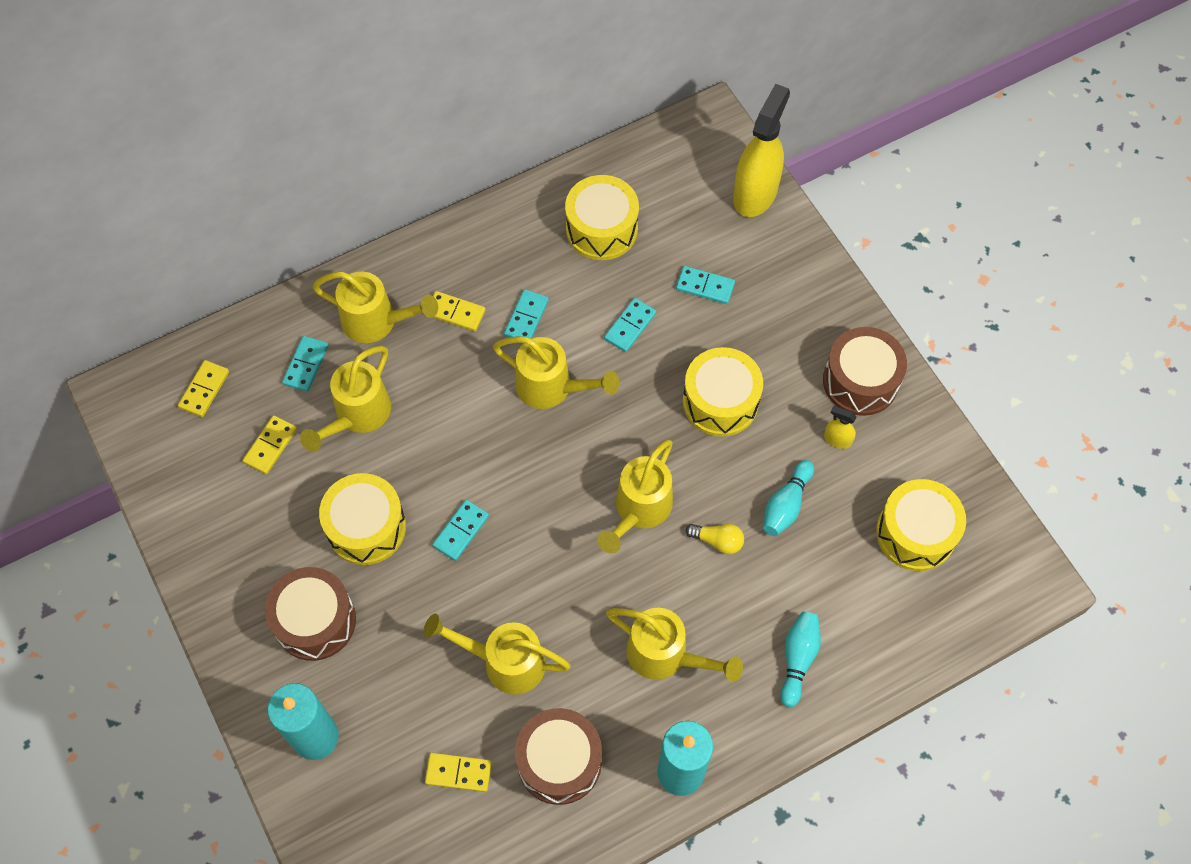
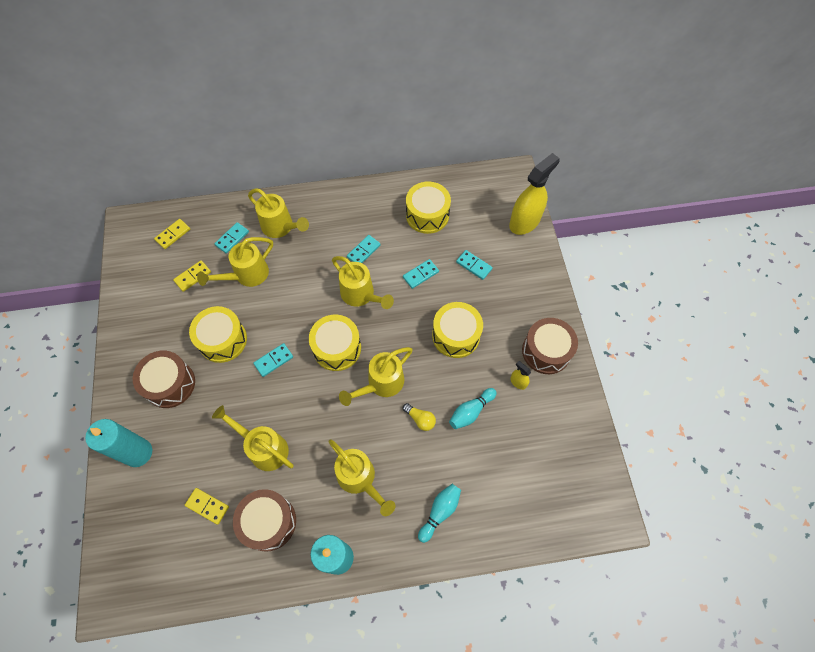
camera: 20 degrees right, 0 degrees up
(455, 312) = (326, 236): yellow domino -> none
(915, 533) = (545, 458): yellow drum -> yellow drum (337, 348)

